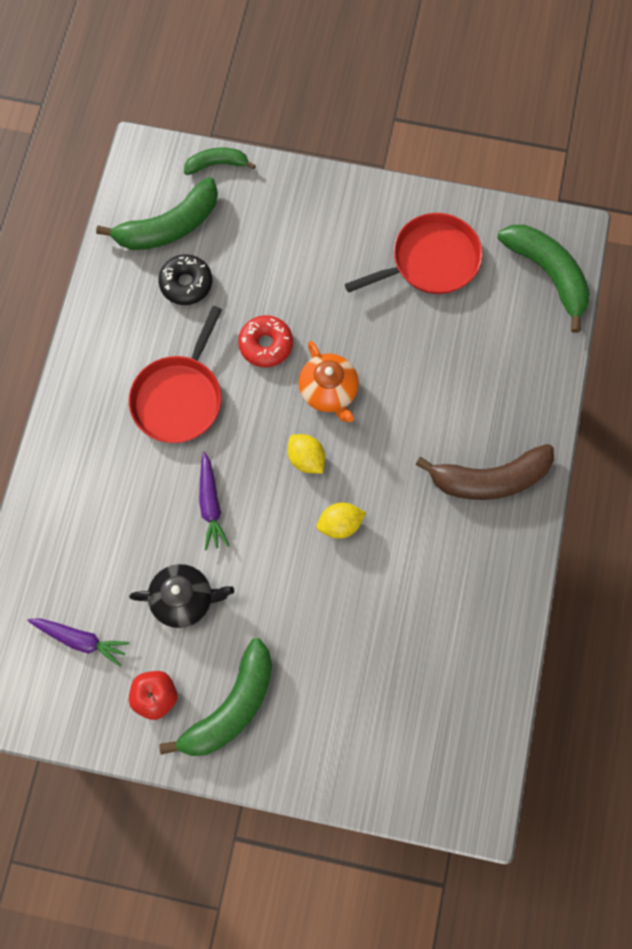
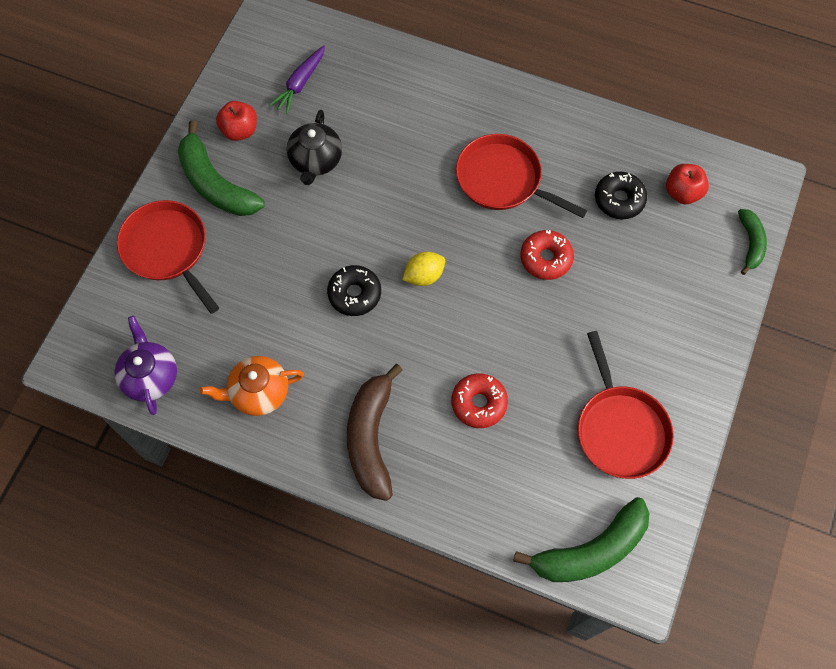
camera: 100 degrees right, 5 degrees down
(169, 226) = (682, 193): green banana -> red apple
(210, 504) = (396, 192): purple carrot -> none
(323, 740) = (167, 249): none -> red pan
(329, 391) = (488, 306): orange teapot -> orange teapot (258, 392)
(340, 524) = (354, 294): yellow lemon -> black donut
(433, 386) = (479, 403): none -> red donut
(475, 717) = (150, 376): none -> purple teapot

